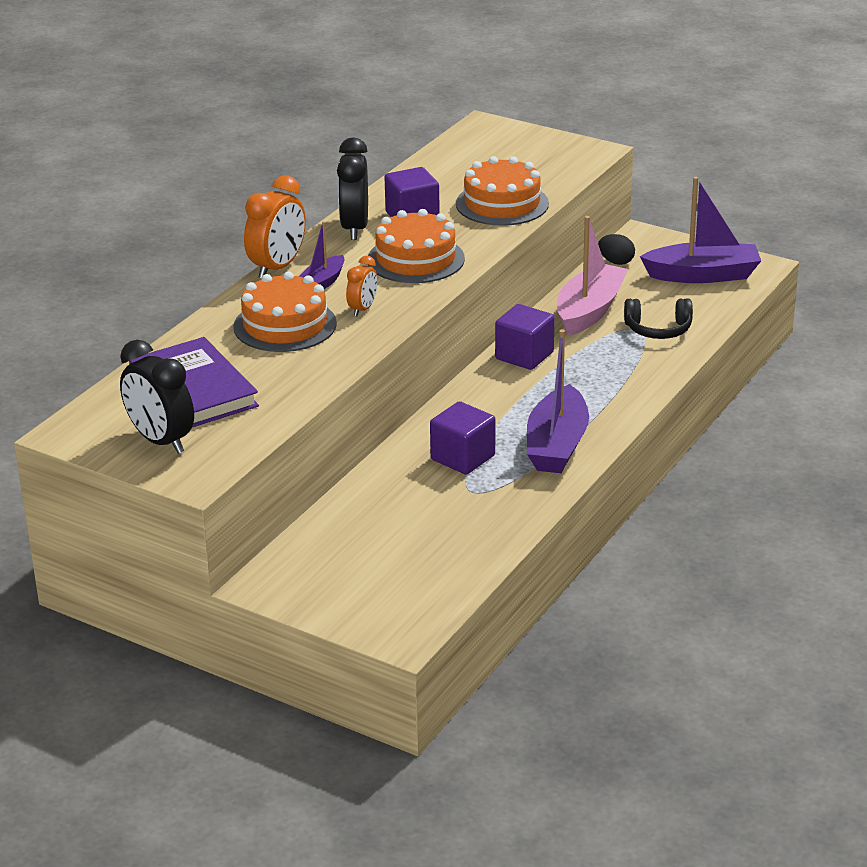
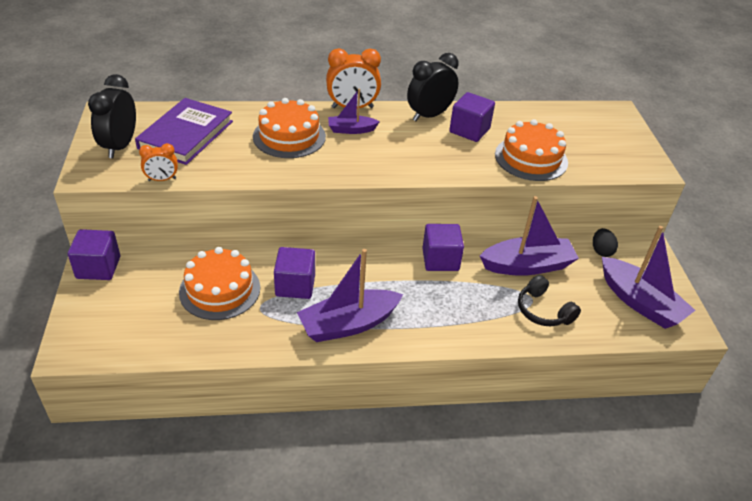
camera: 50 degrees right, 10 degrees up
(278, 582) = (98, 267): none -> purple cube
(362, 309) = (337, 157): orange clock -> orange clock (162, 179)
(416, 259) = (420, 153): orange cake -> orange cake (220, 290)
(589, 311) = (527, 265): pink boat -> purple boat

